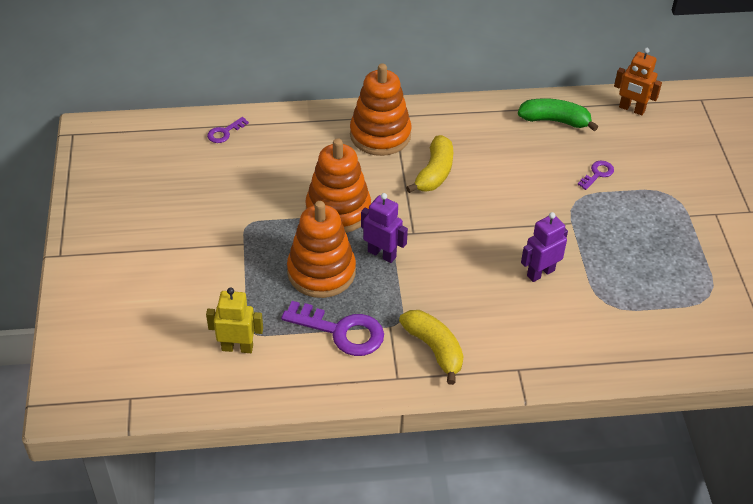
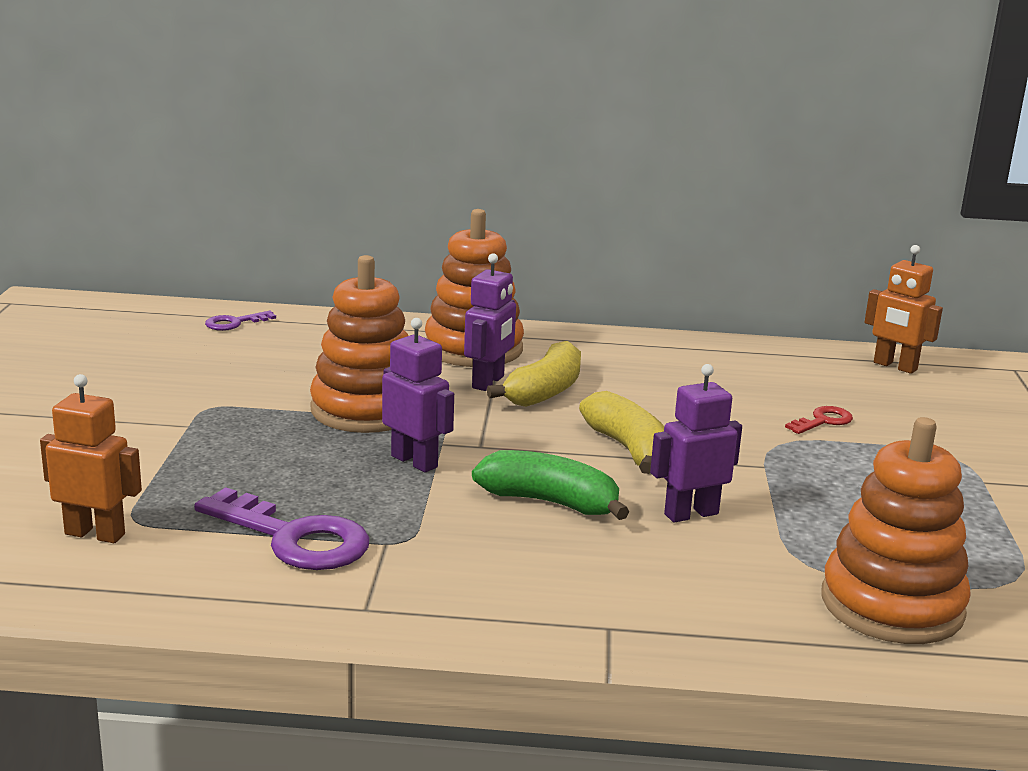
camera: 10 degrees right, 25 degrees down
(237, 347) = (95, 534): yellow robot -> orange robot
(321, 272) = (299, 468): orange stacking toy -> orange stacking toy (892, 605)
(399, 169) = (488, 382): none -> purple robot
(434, 349) = (455, 580): yellow banana -> yellow banana (628, 449)
(555, 121) = (763, 364): green banana -> green banana (550, 502)
(597, 174) = (823, 421): purple key -> red key

